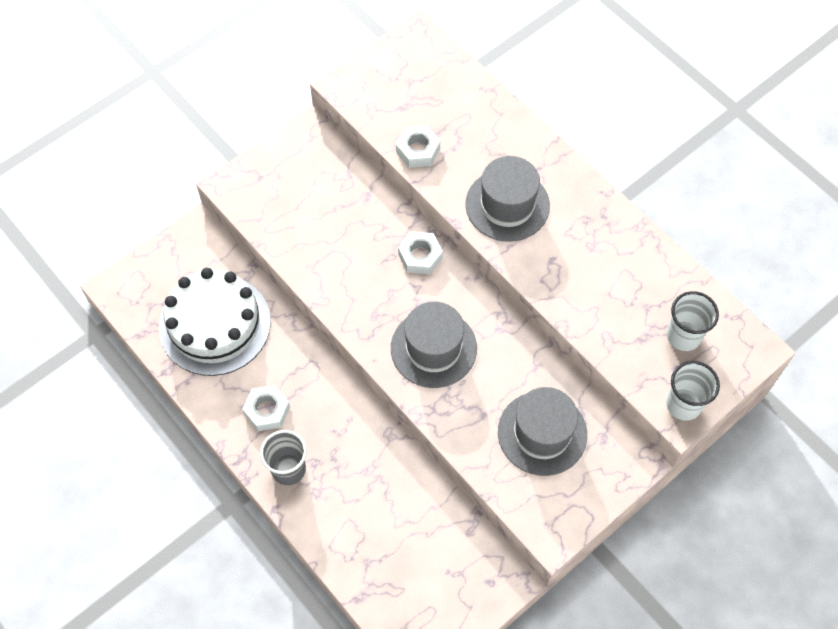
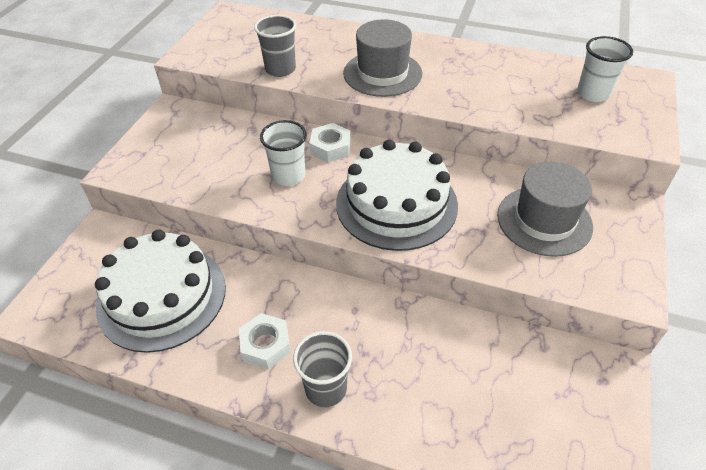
camera: 30 degrees left, 15 degrees down
(418, 150) = (280, 69): white nut -> grey cup
(433, 348) = (396, 204): grey hat -> white cake
(683, 404) = (643, 132): white cup -> white cup (288, 176)

